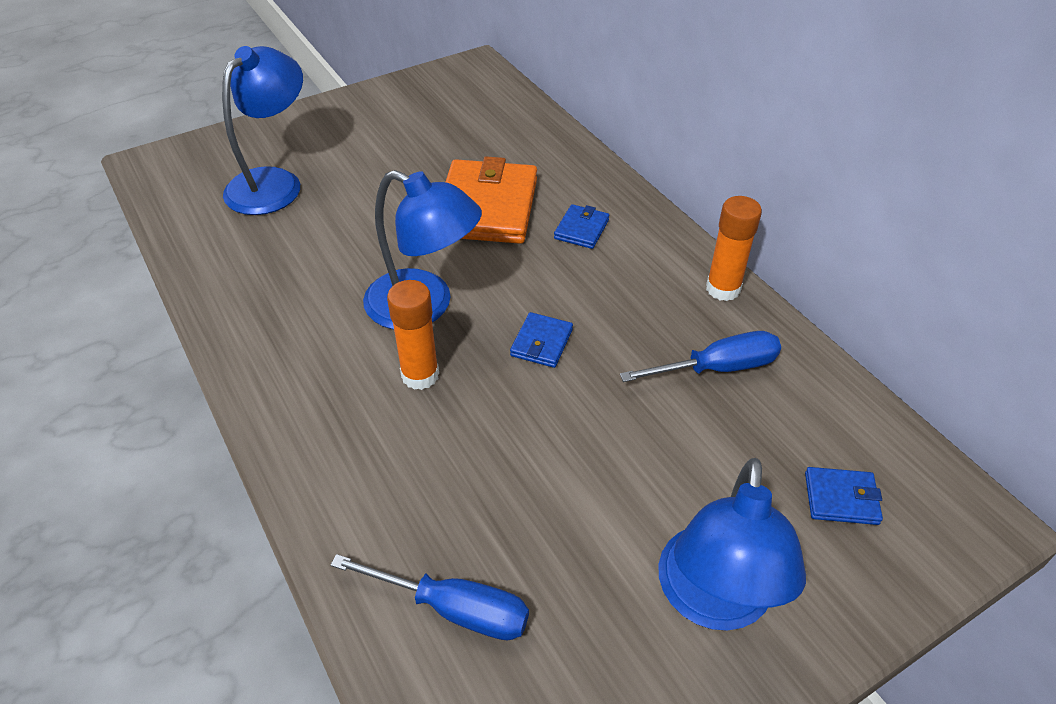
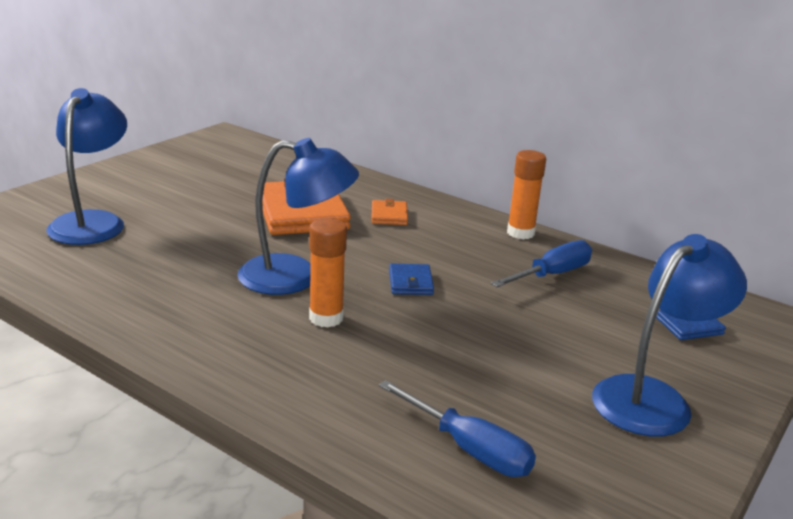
camera: 25 degrees left, 20 degrees down
(454, 609) = (469, 449): blue screwdriver -> blue screwdriver turned 45 degrees clockwise
(581, 229) = (389, 215): blue wallet -> orange wallet
(713, 601) = (653, 398): blue lamp -> blue lamp turned 120 degrees counterclockwise

